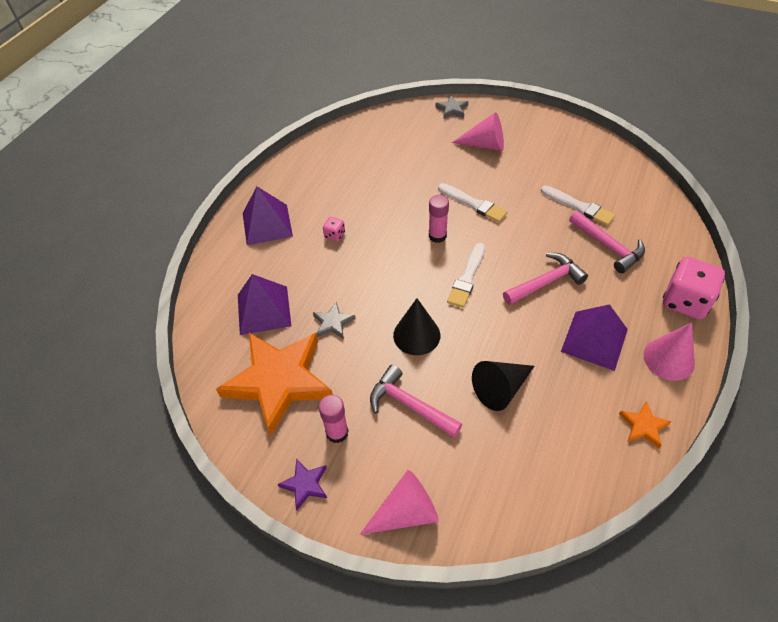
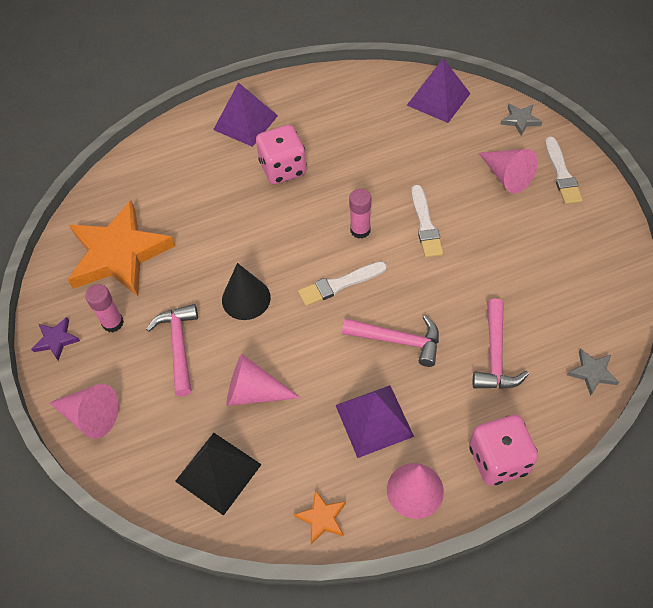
camera: 45 degrees right, 5 degrees up
(263, 310) = (168, 192): purple pyramid -> purple pyramid (438, 99)
(333, 323) = (201, 240): grey star -> grey star (592, 373)
(334, 235) = (283, 169): pink dice -> pink dice, size x2.21
(500, 389) = (254, 392): black cone -> pink cone
(546, 461) = (218, 472): none -> black pyramid
(578, 207) = (517, 299): white brush -> white brush (561, 174)

